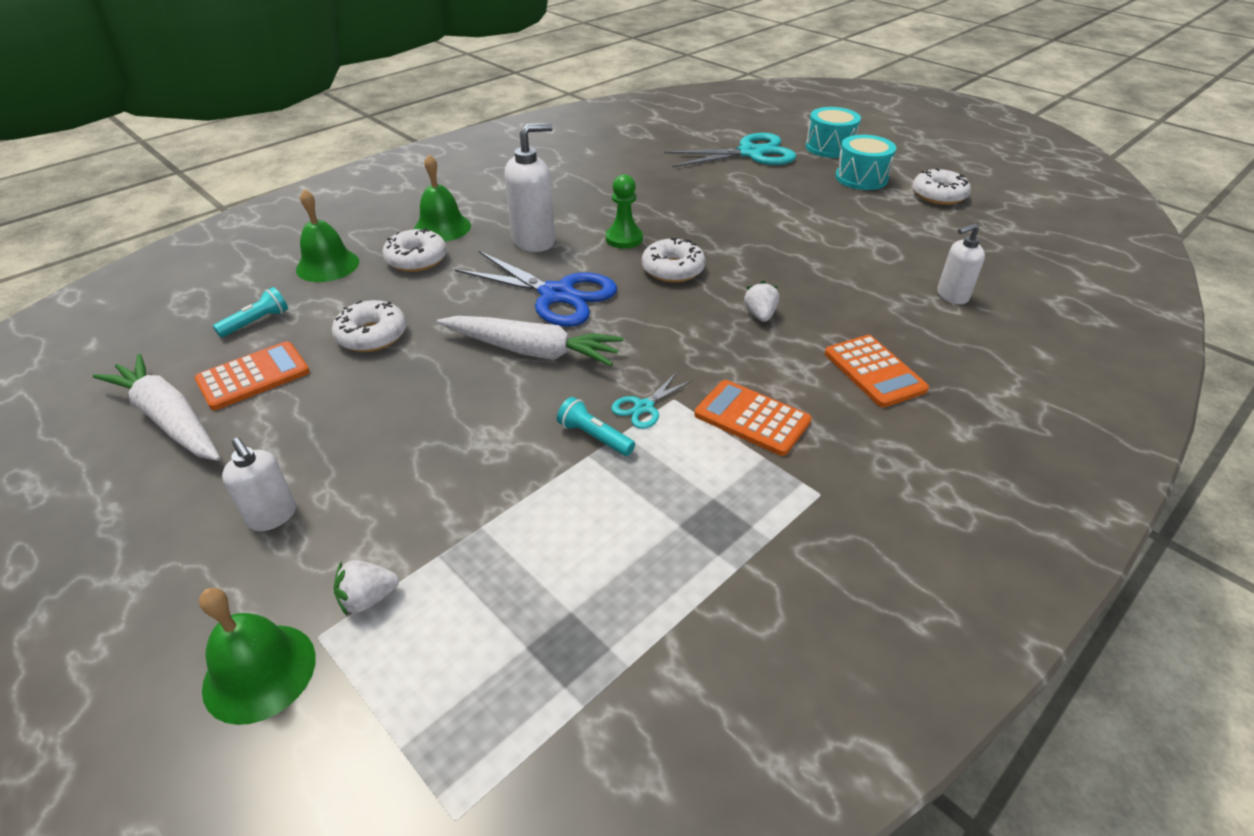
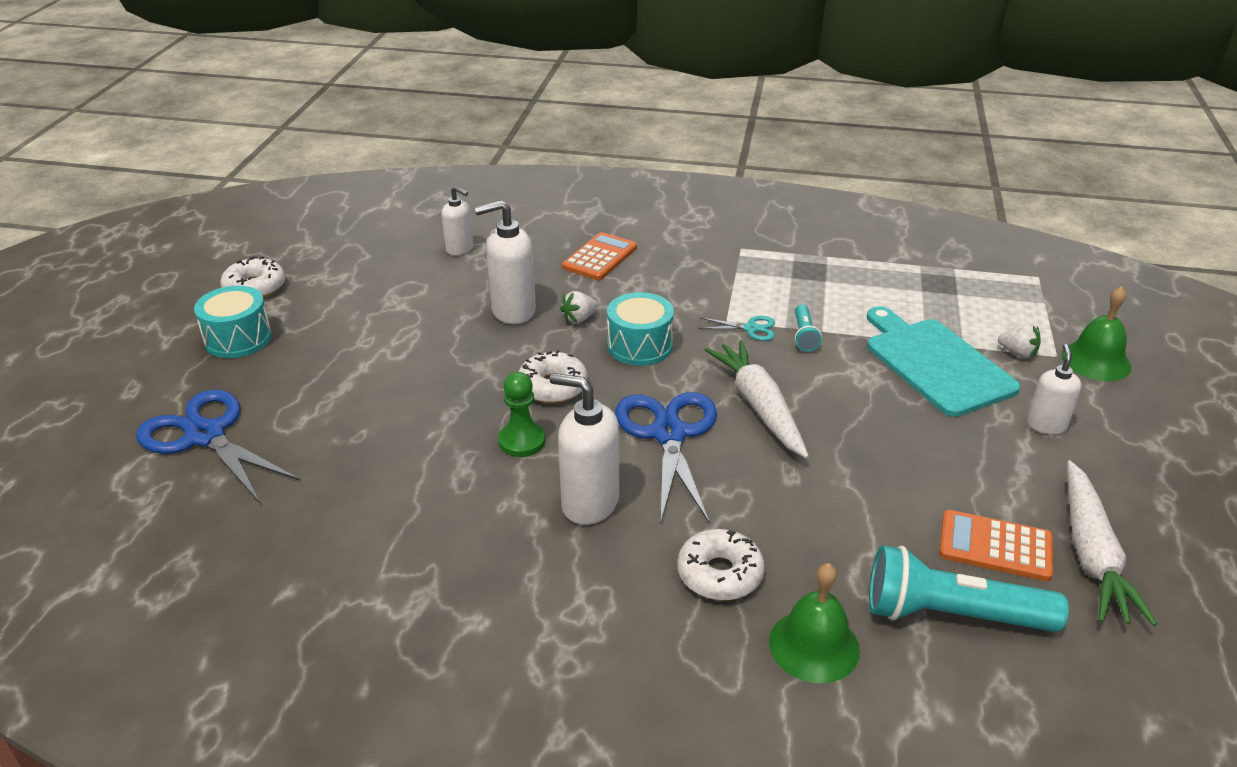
camera: 125 degrees left, 5 degrees down
(257, 322) = (951, 615): turquoise flashlight -> turquoise flashlight, size x2.06
(372, 335) = (859, 512): white donut -> none
(442, 227) = (635, 602): green bell -> none
(443, 505) = (935, 363): none -> turquoise cutting board
(750, 153) = (205, 436): turquoise scissors -> blue scissors
(752, 418) = (707, 286): orange calculator -> none
(805, 287) = (513, 311): none -> white soap dispenser
(829, 147) = (149, 382): turquoise drum -> turquoise drum (639, 346)

